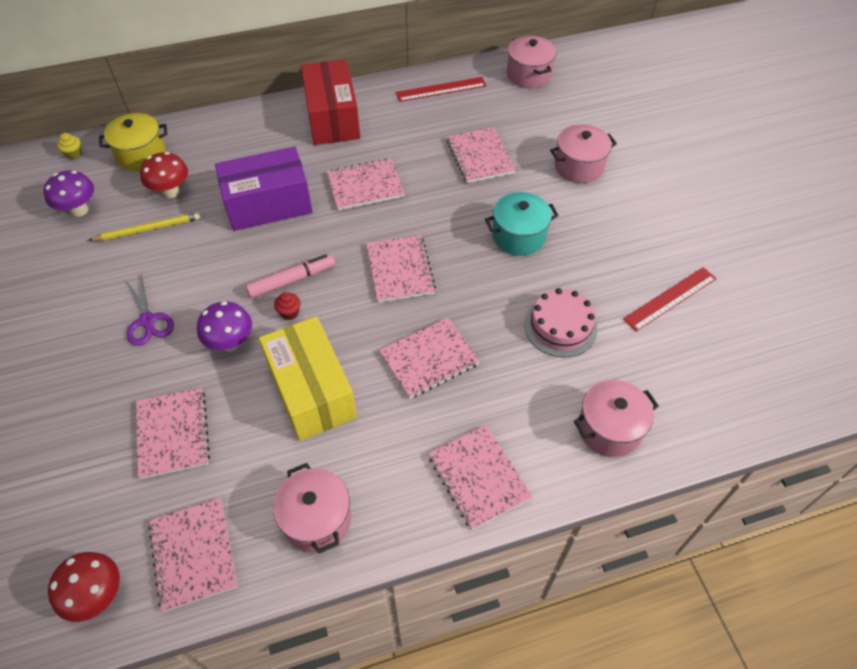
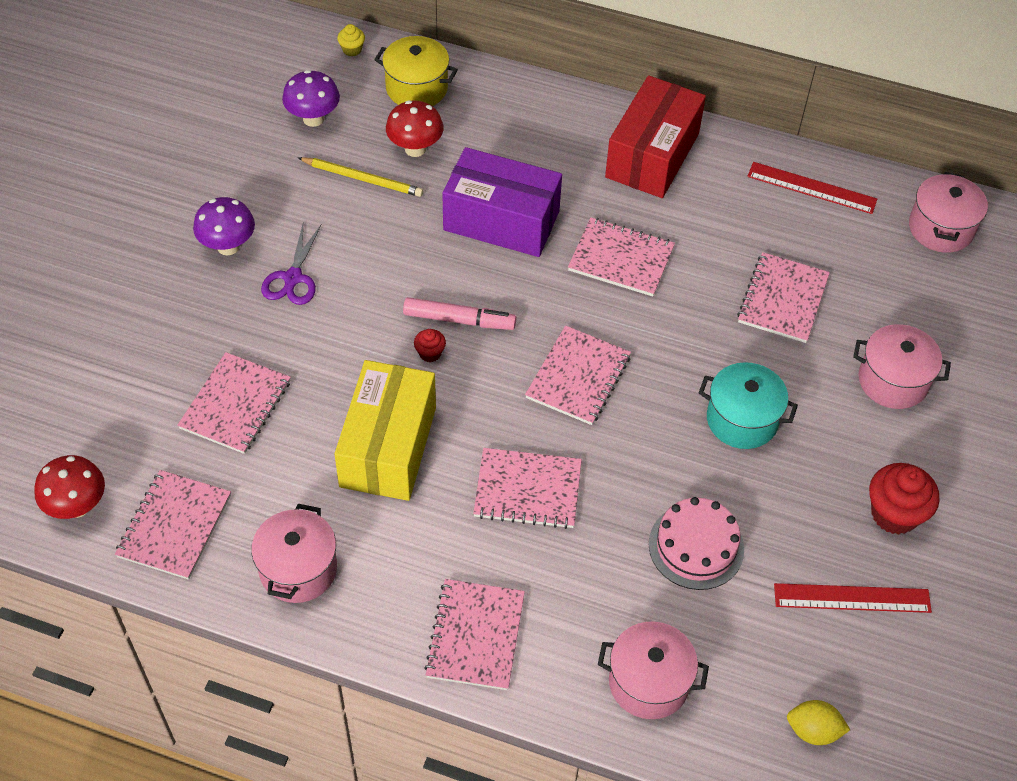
camera: 35 degrees right, 0 degrees up
(231, 343) = (351, 349): purple mushroom -> purple mushroom (228, 246)
(647, 237) = (894, 514): none -> red cupcake
(723, 390) = (813, 730): none -> yellow lemon

